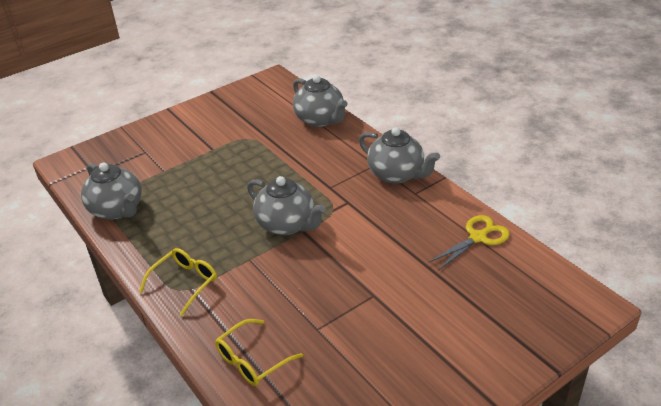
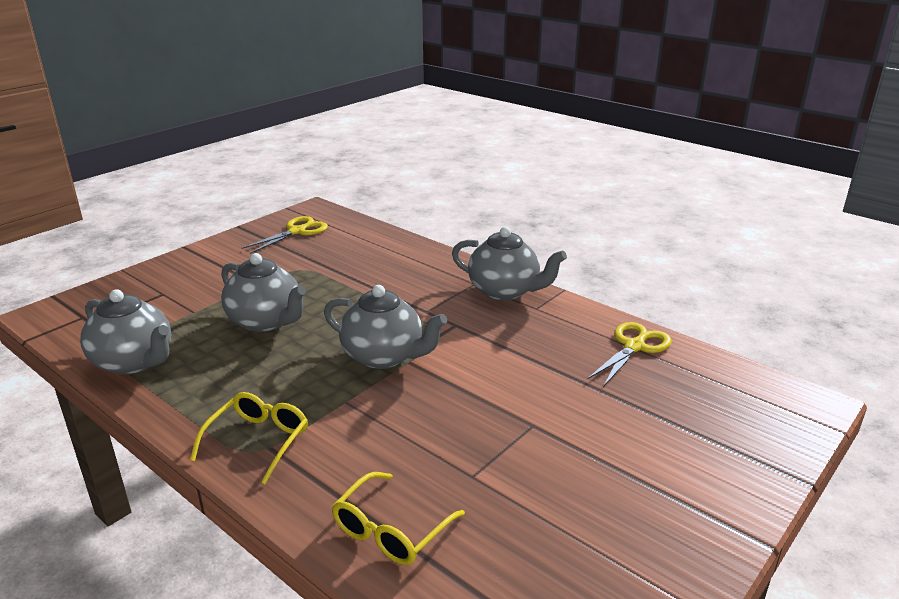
camera: 15 degrees left, 10 degrees down
(254, 100) = (297, 231): none -> yellow scissors
(320, 119) = (388, 245): grey teapot -> grey teapot (266, 321)

